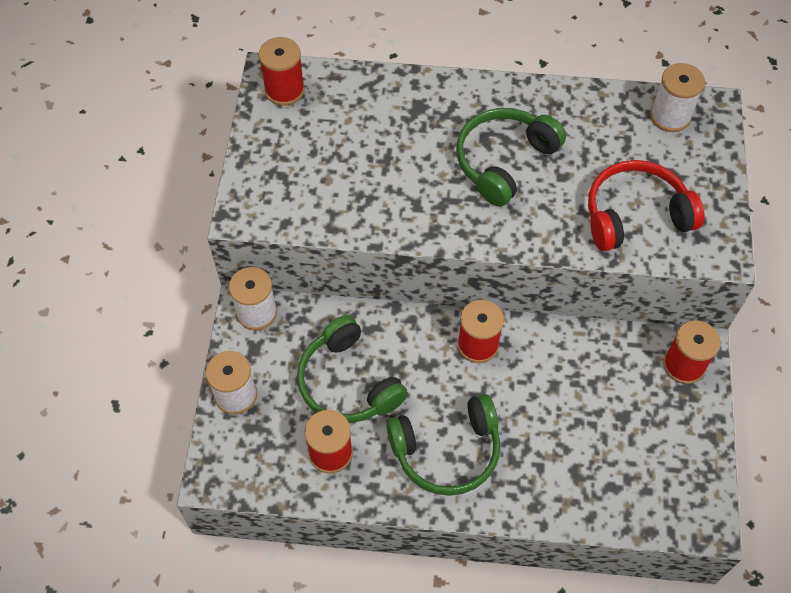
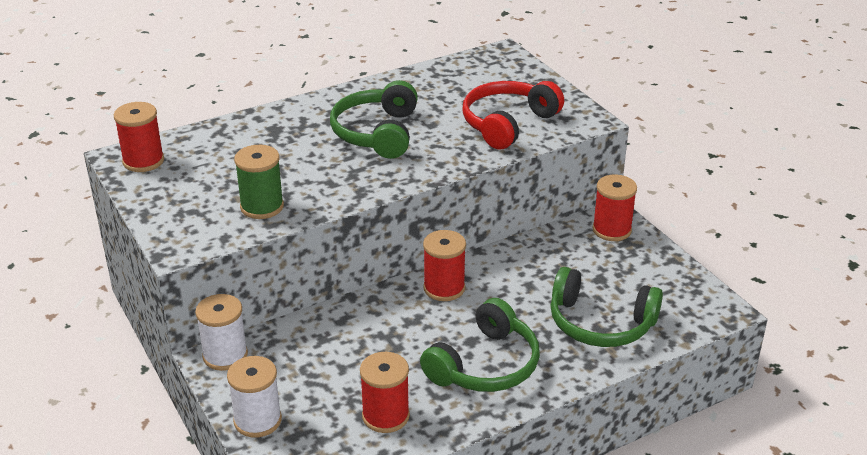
camera: 35 degrees left, 25 degrees down
(339, 203) = (262, 207): none -> green spool
(348, 383) = (356, 363): green headphones -> green headphones (600, 323)
(670, 116) = (477, 66): white spool -> none

